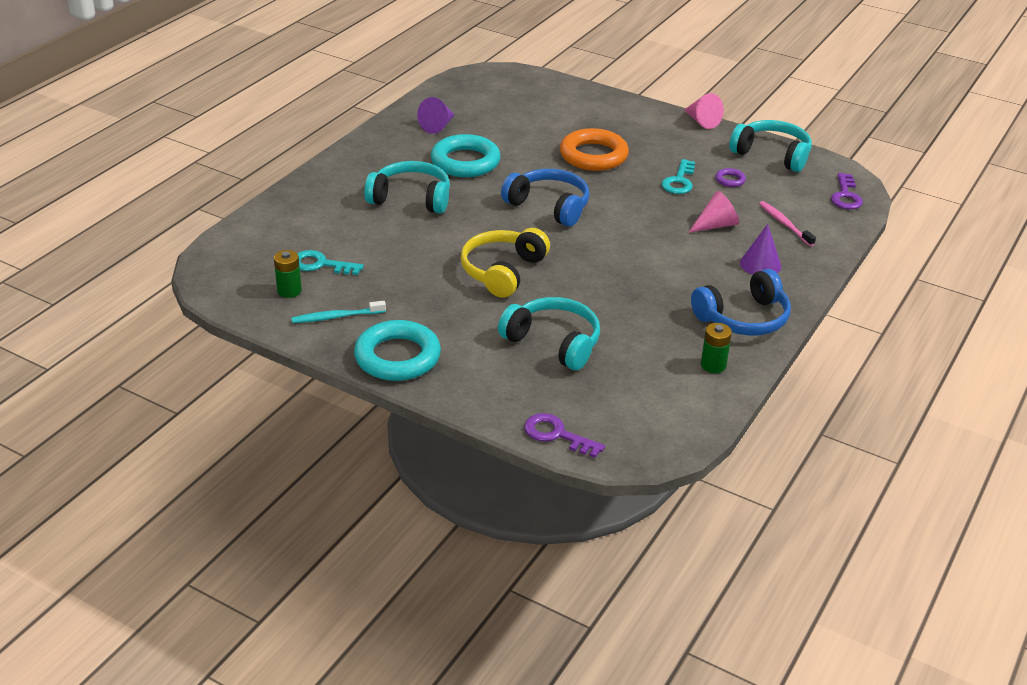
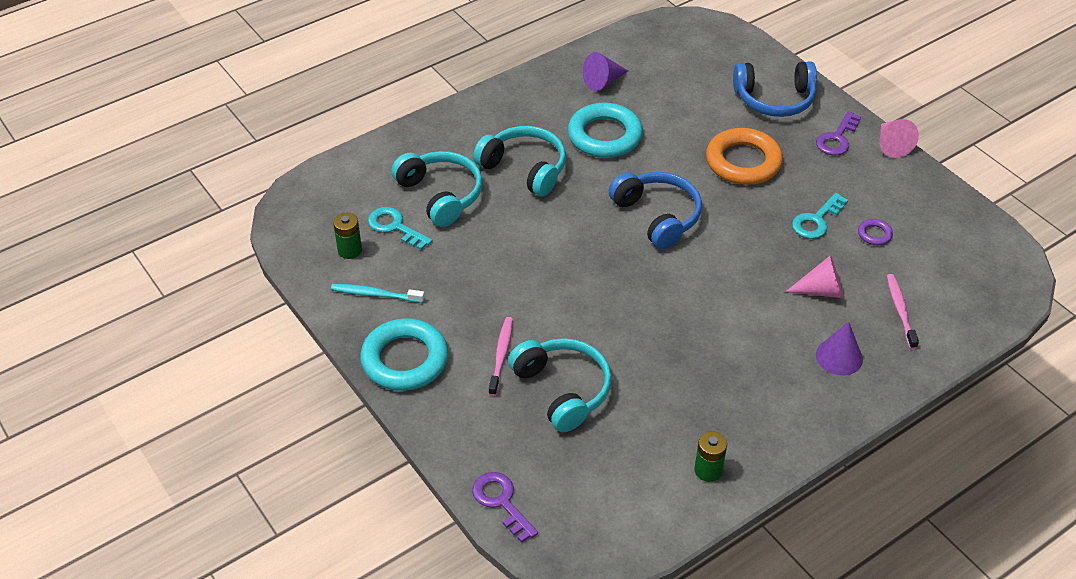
camera: 25 degrees right, 10 degrees up
(483, 332) = (501, 355): none -> pink toothbrush
(502, 271) = (563, 286): yellow headphones -> none
(743, 318) = (777, 421): blue headphones -> blue headphones (774, 99)
(772, 154) = (945, 212): turquoise headphones -> turquoise headphones (440, 195)
(845, 196) = (996, 292): purple key -> purple key (837, 138)

